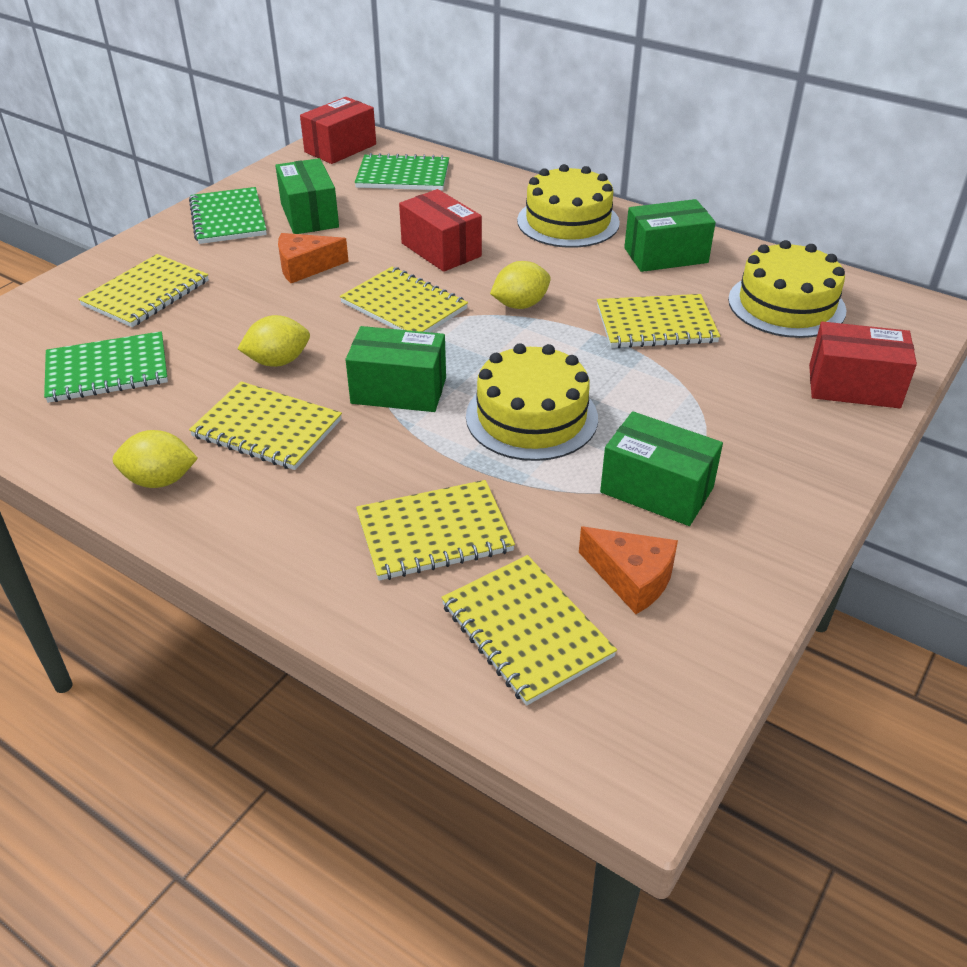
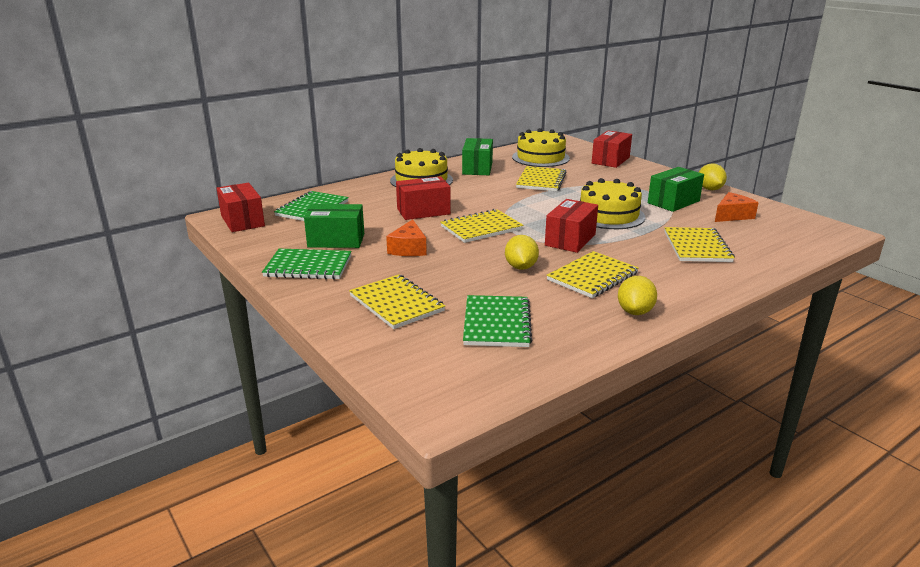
camera: 70 degrees left, 15 degrees down
(399, 391) = (570, 240): green box -> red box
(520, 305) = (502, 202): yellow lemon -> yellow lemon (709, 189)
(526, 630) = (766, 238): yellow notebook -> none

